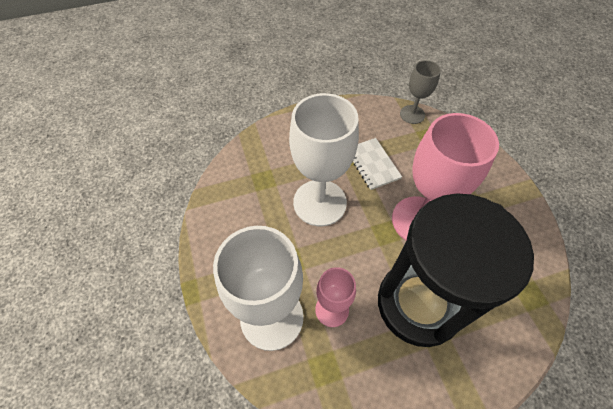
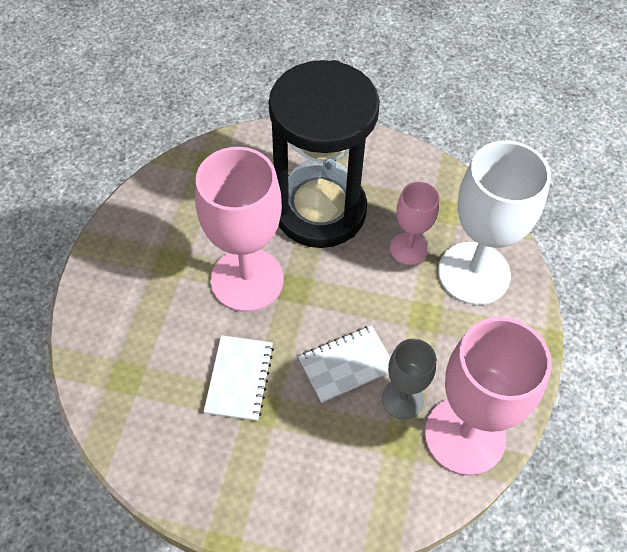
camera: 150 degrees left, 0 degrees up
(228, 200) = (465, 435): none -> pink goblet
(319, 202) = (346, 365): white goblet -> white notebook
(412, 114) = (111, 426): grey goblet -> grey goblet (402, 399)

